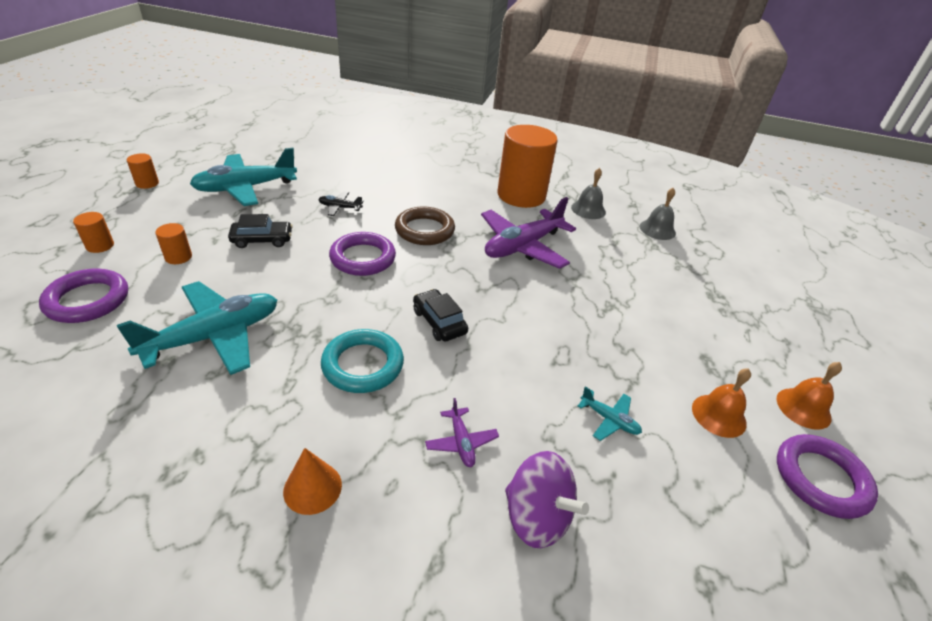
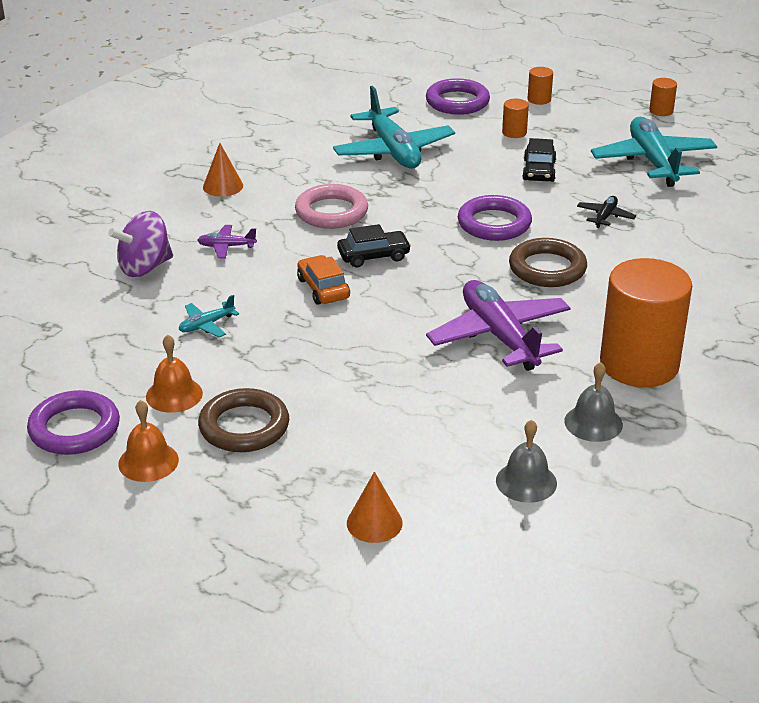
camera: 110 degrees right, 5 degrees down
(363, 365) = (331, 212): turquoise ring -> pink ring
(507, 346) = (323, 288): none -> orange car
(716, 359) = (244, 426): none -> brown ring
(743, 280) = (374, 523): none -> orange cone

